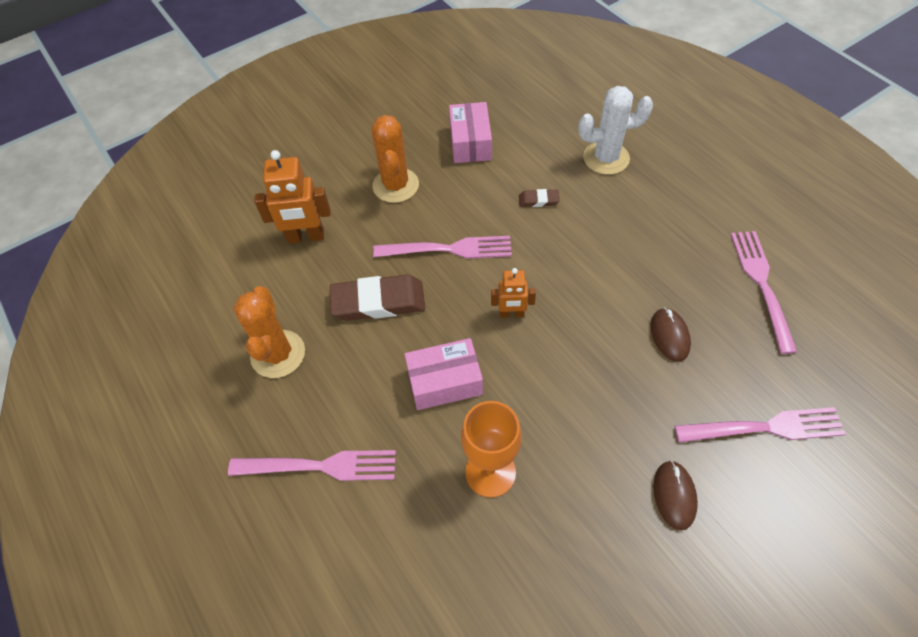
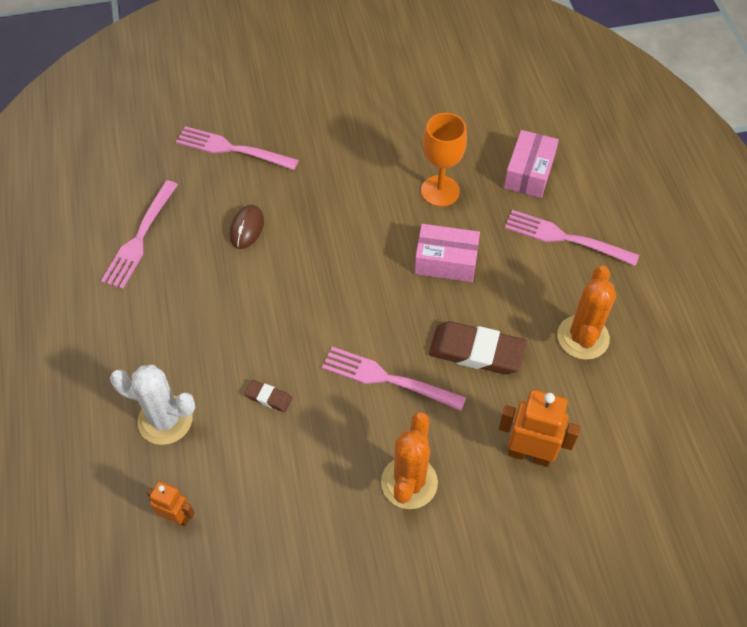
camera: 160 degrees left, 0 degrees up
(470, 143) = (296, 509): pink box -> pink box (529, 173)
(511, 314) = (362, 294): orange robot -> orange robot (176, 517)
(674, 495) = (324, 137): brown mouse -> none

